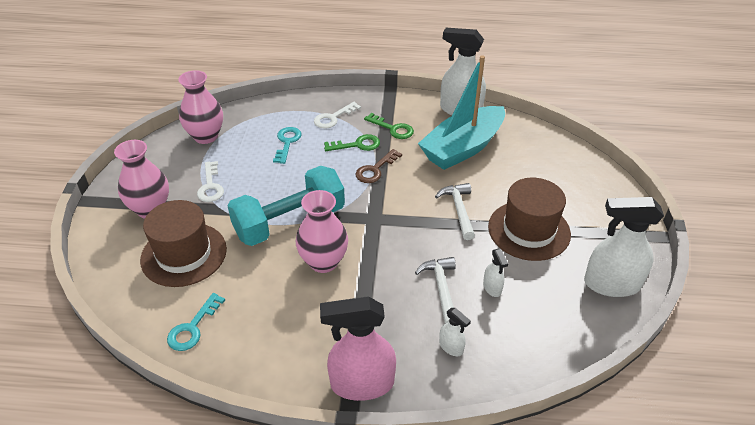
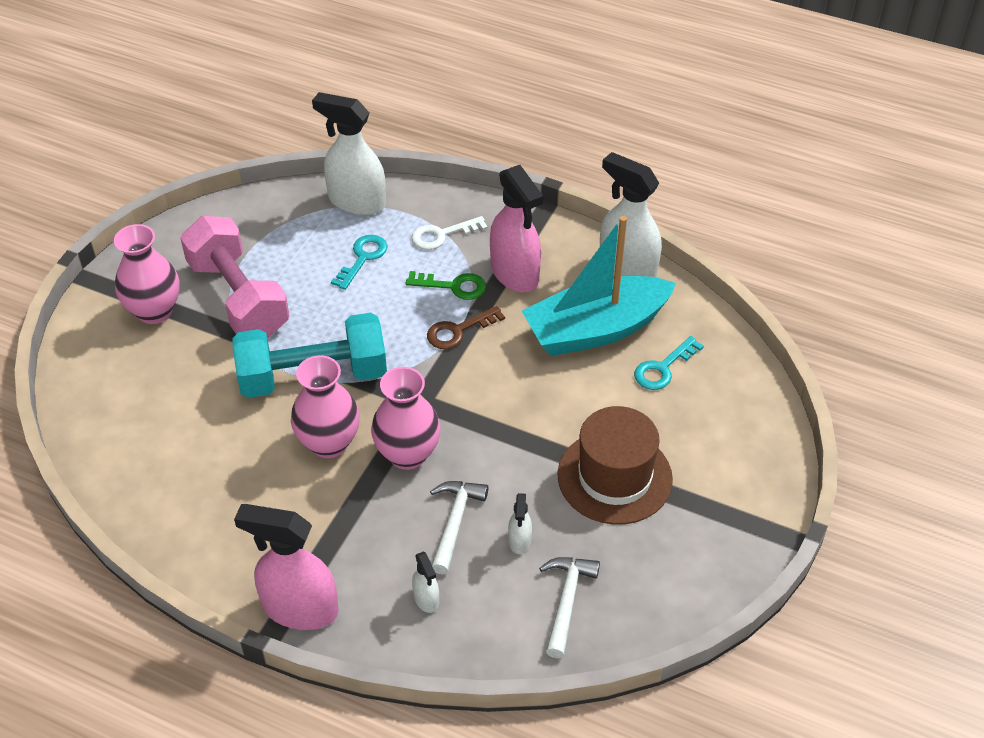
camera: 20 degrees right, 5 degrees up
(184, 254) = (169, 384): brown hat -> none
(192, 328) = (142, 481): turquoise key -> turquoise key (663, 368)
(206, 136) = (263, 221): pink vase -> pink vase (407, 454)
(210, 186) = (238, 298): white key -> pink dumbbell
(393, 129) = (515, 273): green key -> pink spray bottle
(459, 210) = (538, 421): white hammer -> white hammer (566, 601)
(611, 284) = (678, 583): white spray bottle -> white spray bottle (356, 201)

